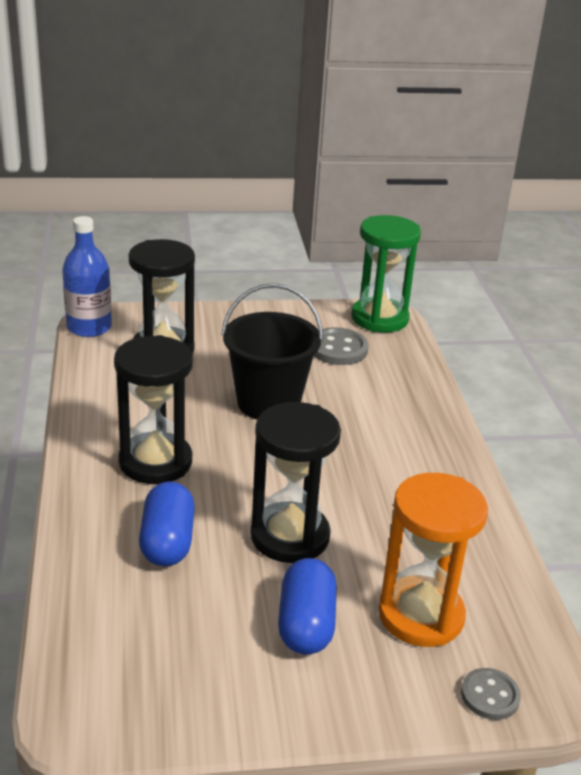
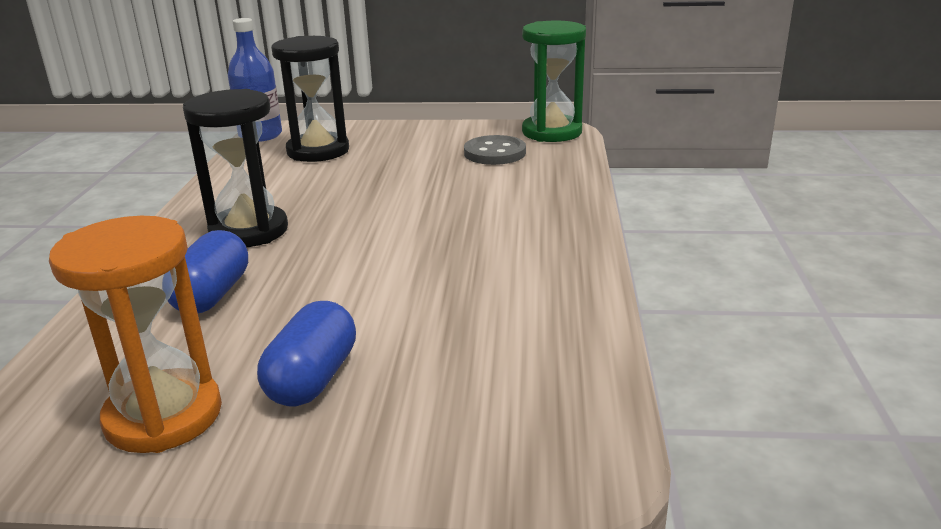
camera: 15 degrees right, 5 degrees down
(268, 403) = (396, 190): black bucket -> none
(290, 536) = (347, 297): black hourglass -> none
(421, 615) = (457, 380): orange hourglass -> orange hourglass (164, 416)
(490, 695) = (502, 473): grey button -> none

